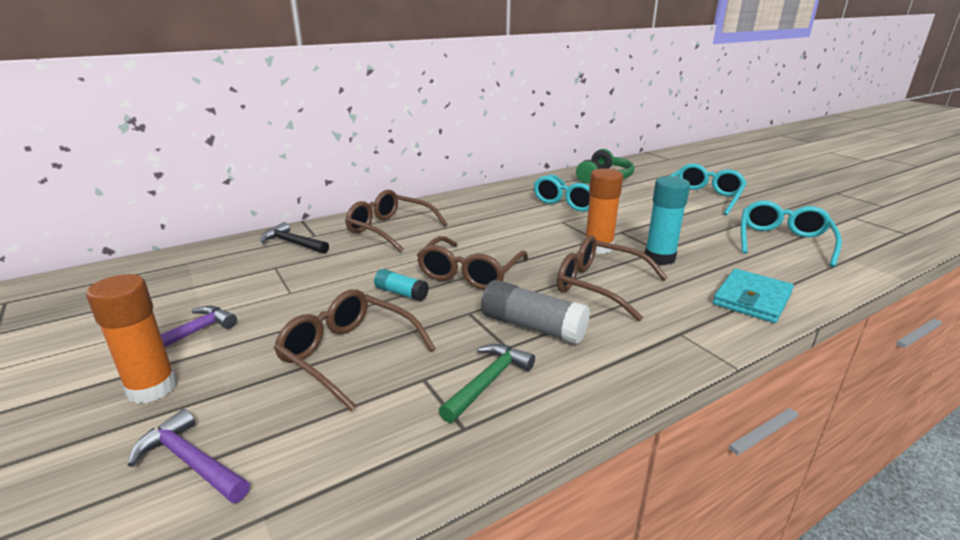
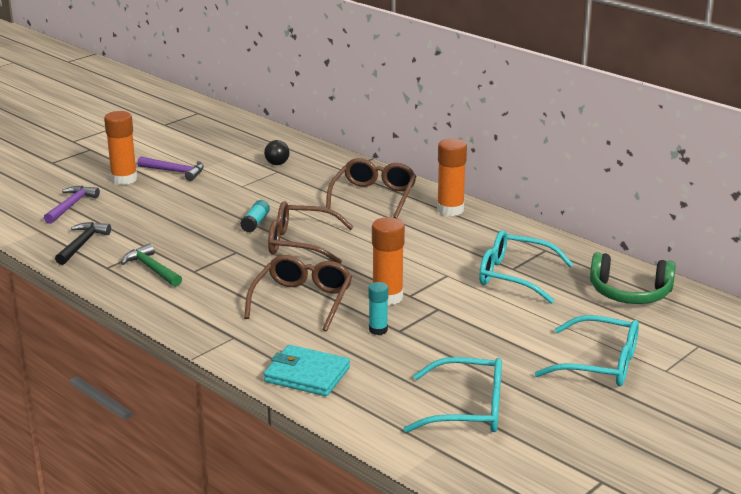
camera: 75 degrees right, 0 degrees up
(255, 265) = (277, 164): none -> black ball
(292, 243) = (323, 166): black hammer -> black hammer (82, 244)
(348, 354) = (170, 221): brown glasses -> none
(443, 206) = (450, 210): none -> orange glue stick
(488, 381) = (151, 269): green hammer -> green hammer turned 150 degrees counterclockwise
(532, 327) = (223, 277): grey glue stick -> none
(659, 258) = (378, 330): turquoise glue stick -> turquoise glue stick, size x0.58

